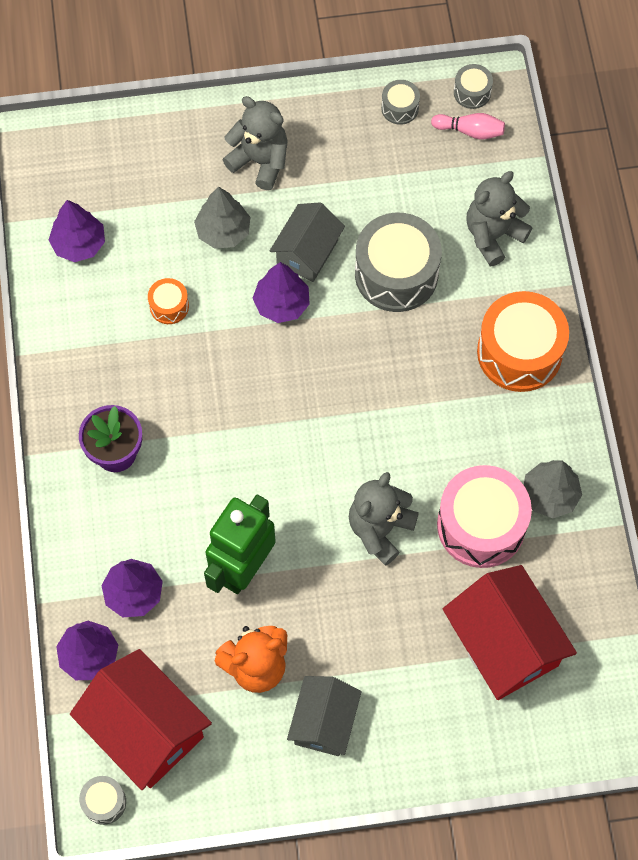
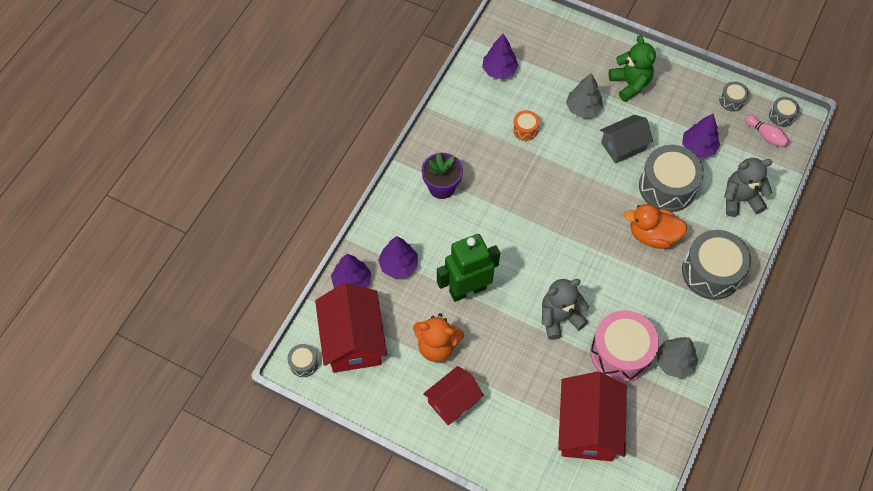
camera: 35 degrees right, 5 degrees down
(260, 161) = (630, 84): grey teddy bear -> green teddy bear
(281, 304) = (589, 164): purple tree -> purple tree (698, 147)
(324, 722) = (453, 401): grey house -> red house
(420, 349) = (652, 235): none -> orange duck
(519, 352) = (711, 272): orange drum -> grey drum

